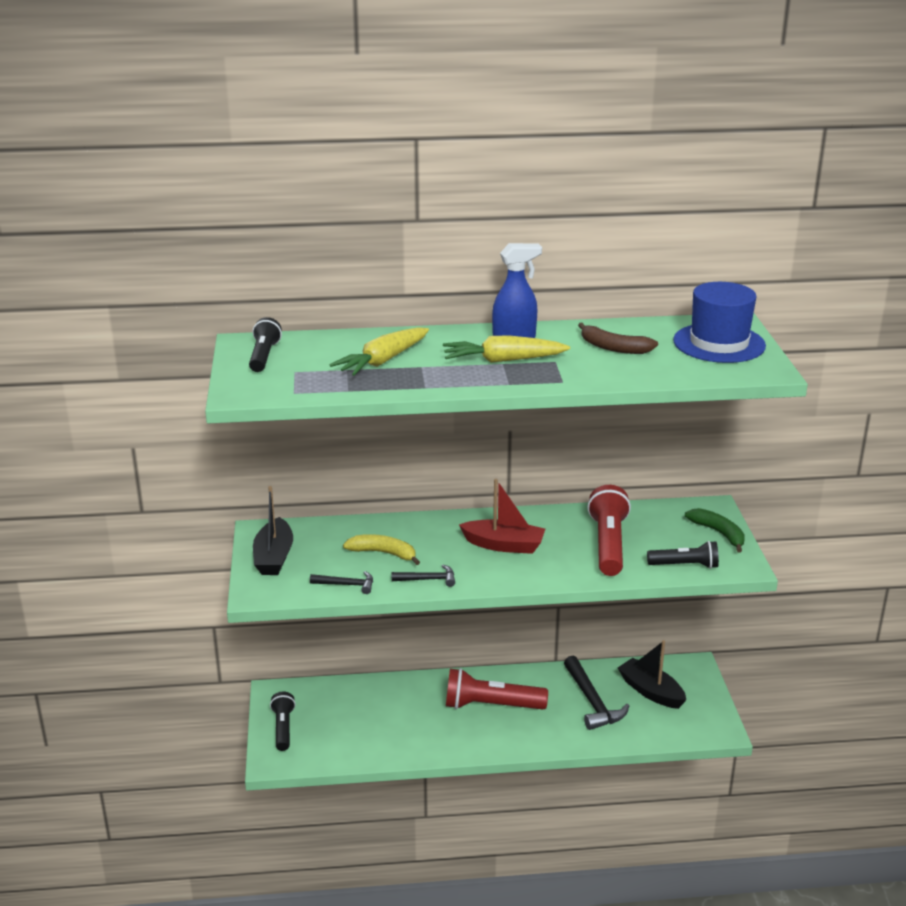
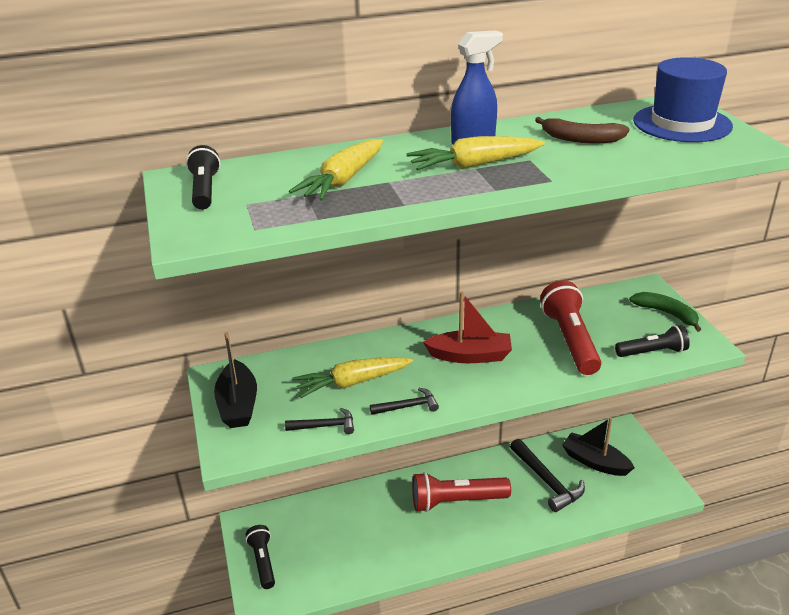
camera: 10 degrees left, 5 degrees up
(383, 553) = (352, 383): yellow banana -> yellow carrot

